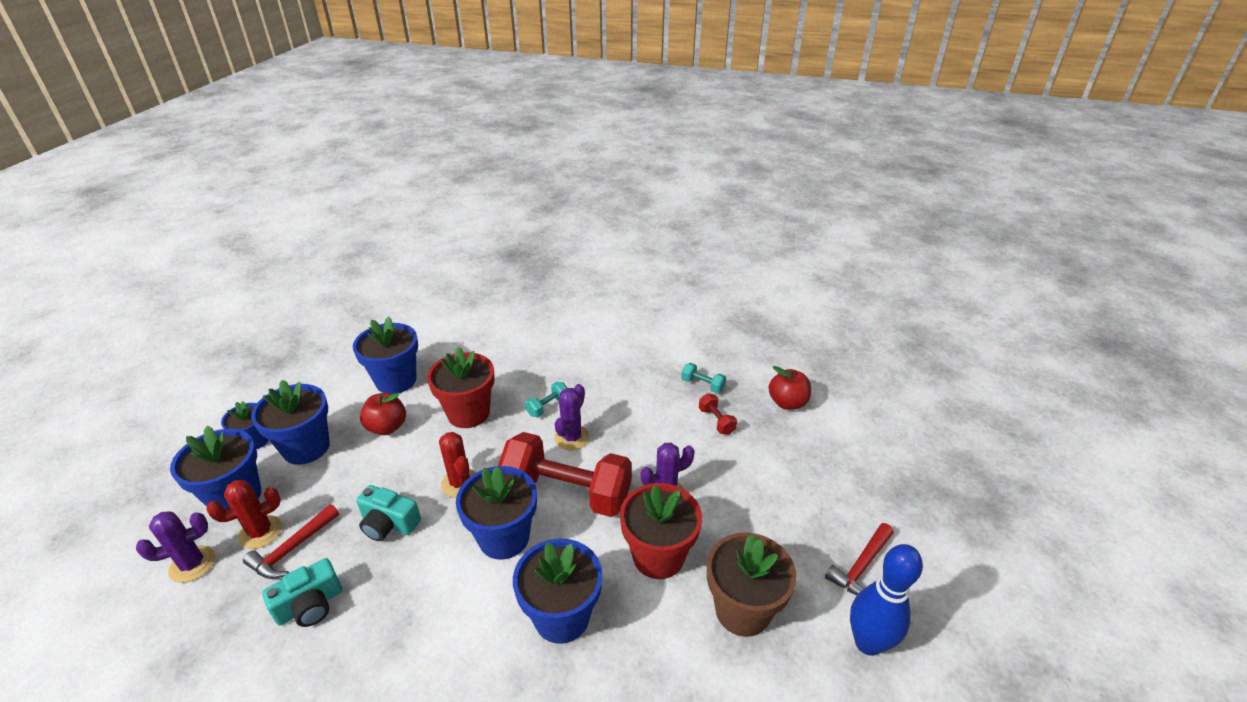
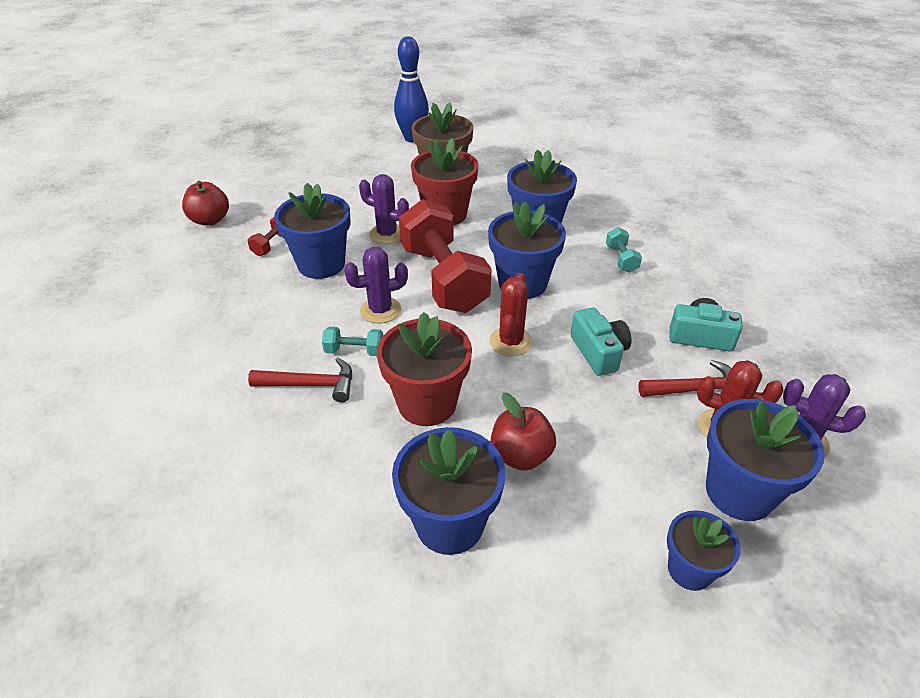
camera: 130 degrees left, 5 degrees up
(306, 448) = (629, 501): blue flower pot -> blue flower pot (321, 264)
(702, 385) = (222, 271): turquoise dumbbell -> turquoise dumbbell (621, 259)
(861, 566) = (361, 151): red hammer -> red hammer (310, 385)

